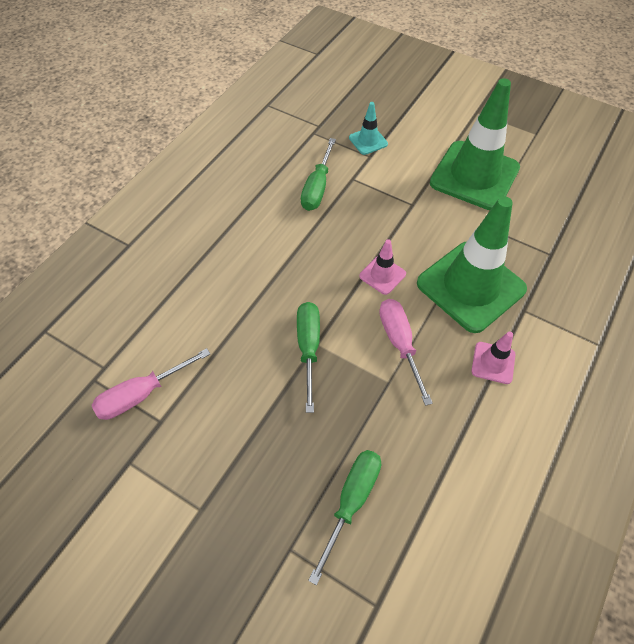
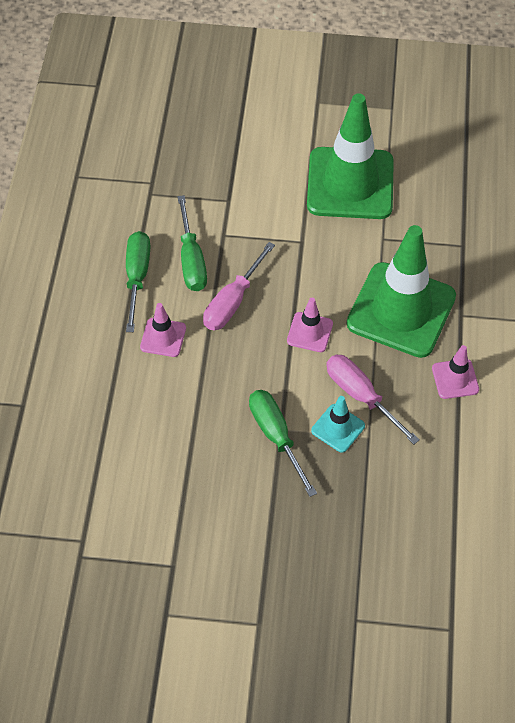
camera: 25 degrees left, 0 degrees up
(142, 394) = (139, 548): pink screwdriver -> pink screwdriver (233, 301)
(262, 235) = (163, 337): none -> pink traffic cone
(351, 502) = (388, 558): green screwdriver -> green screwdriver (137, 277)
(368, 141) = (217, 182): turquoise traffic cone -> turquoise traffic cone (338, 428)

